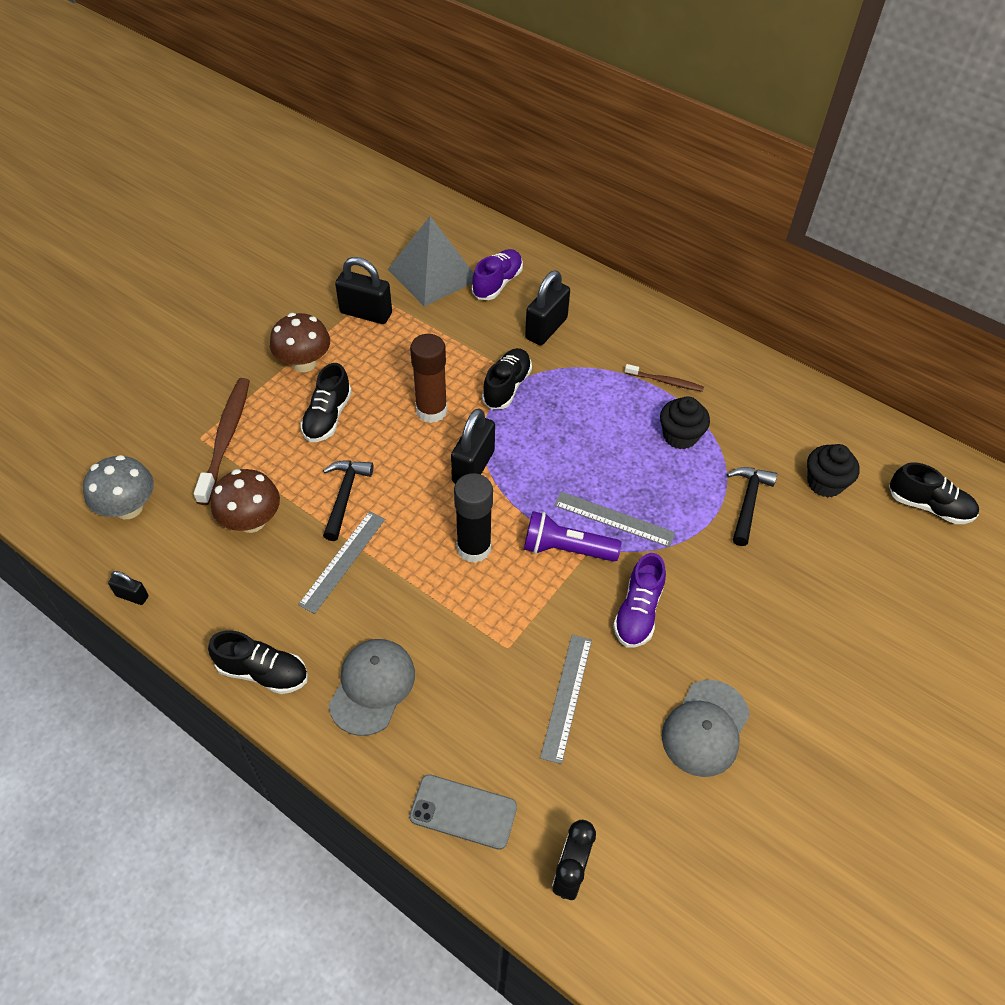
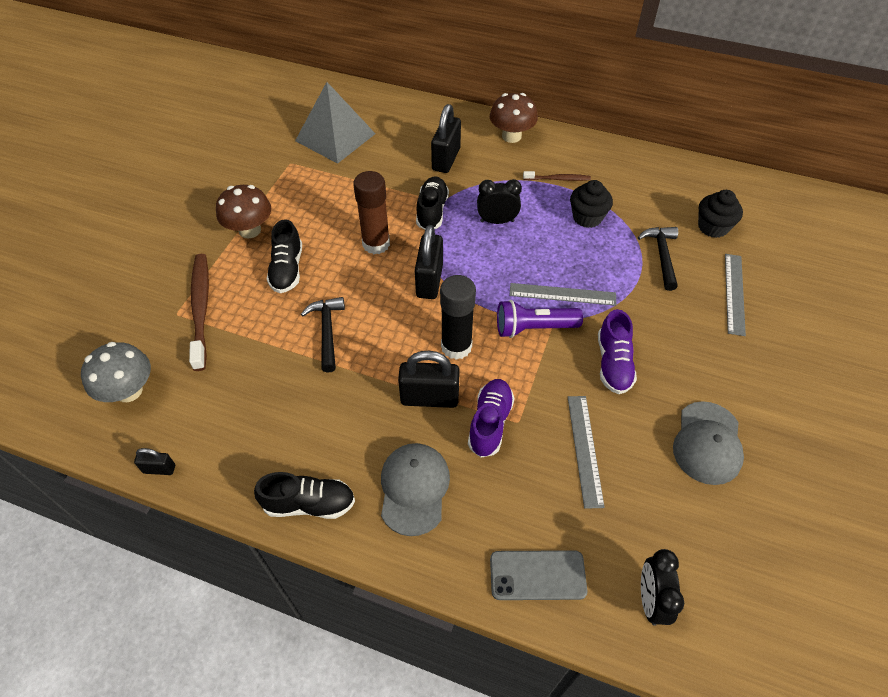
camera: 15 degrees left, 0 degrees up
(251, 521) = (250, 373): brown mushroom -> brown mushroom (511, 136)
(343, 561) = (346, 386): grey ruler -> grey ruler (734, 293)
(366, 313) = (289, 179): black padlock -> black padlock (429, 398)
(497, 283) = (392, 133): purple shoe -> purple shoe (490, 423)
(575, 416) = (497, 221): none -> black clock
(928, 506) = (796, 226): black shoe -> none

